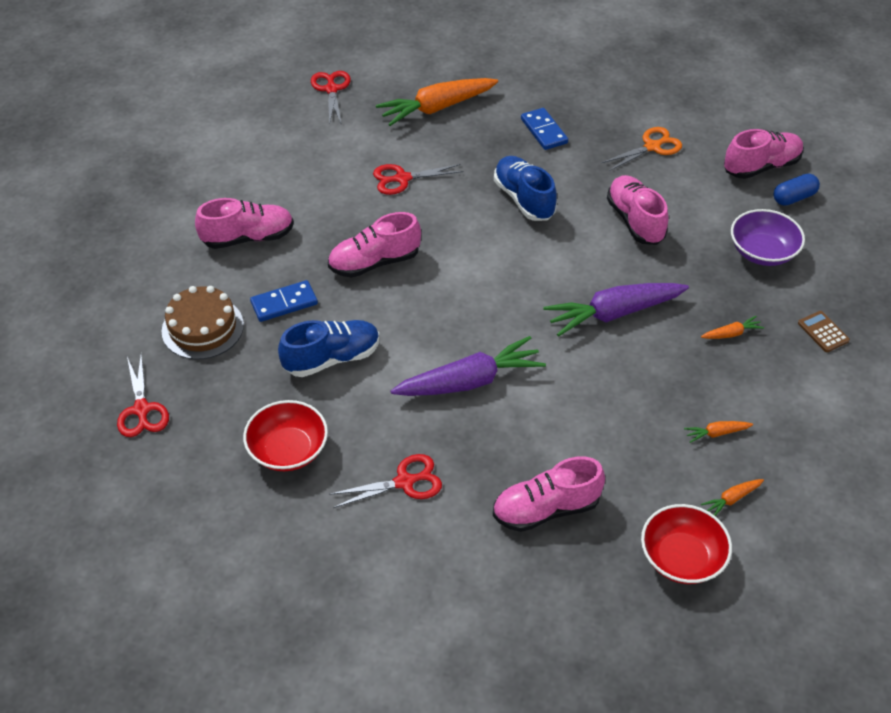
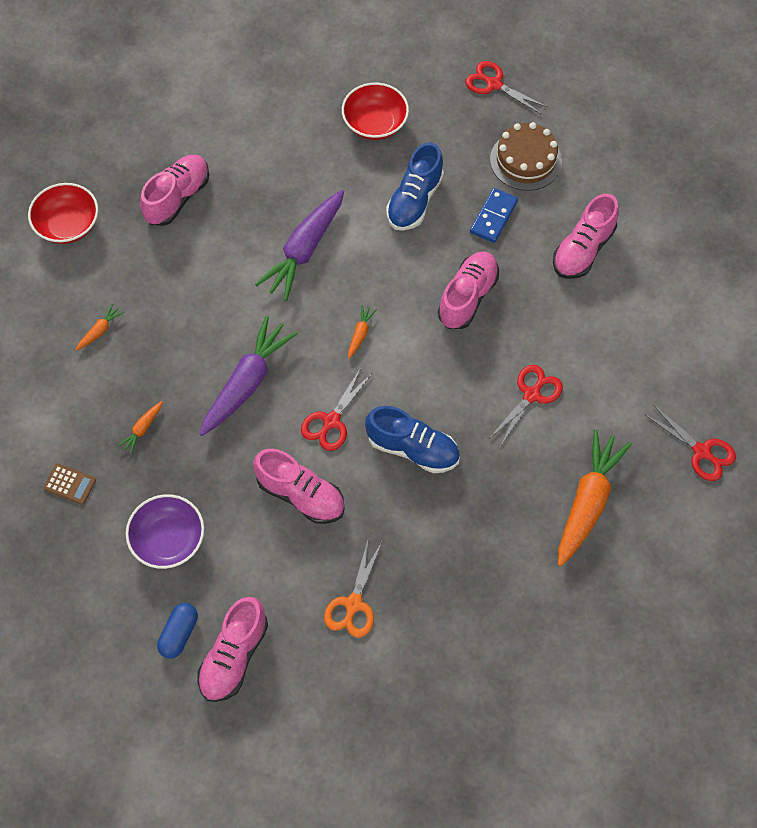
camera: 140 degrees right, 15 degrees up
(405, 482) = (282, 154): red scissors -> red scissors (331, 421)
(543, 131) = (467, 547): blue domino -> none
(731, 499) = (59, 287): orange carrot -> orange carrot (360, 334)

